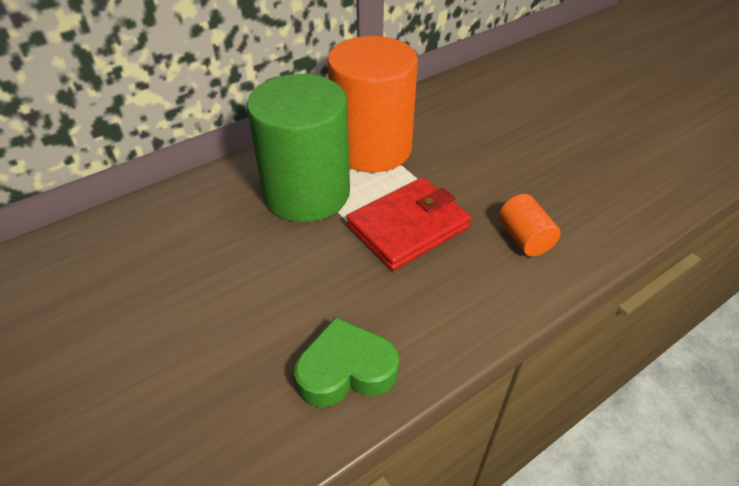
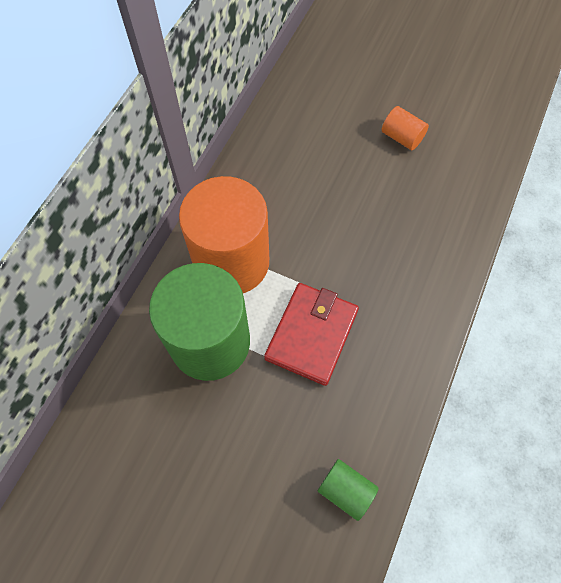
camera: 30 degrees left, 20 degrees up
(346, 370) = (345, 490): green heart -> green cylinder
(524, 238) = (400, 300): orange cylinder -> orange cylinder (402, 137)

